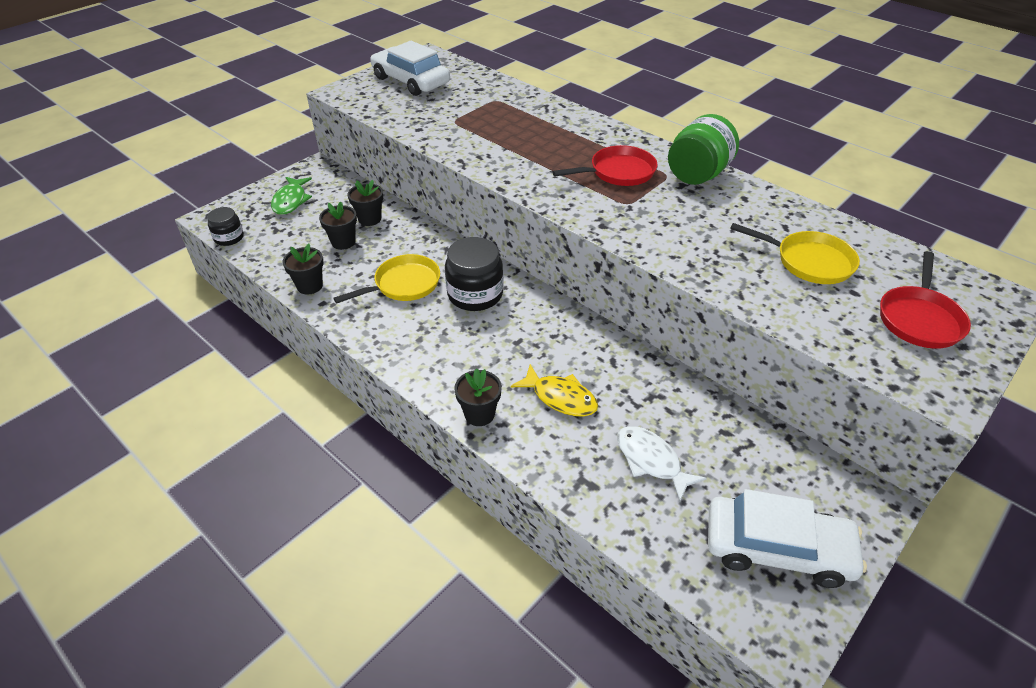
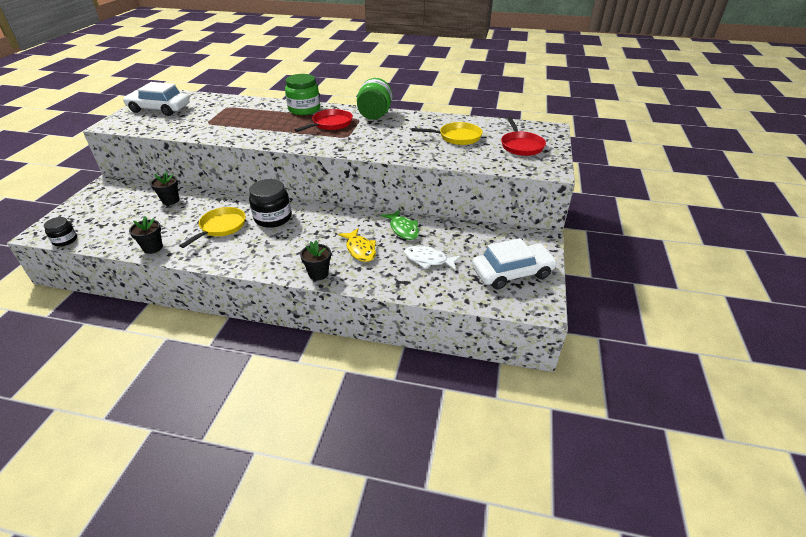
camera: 30 degrees left, 5 degrees down
(291, 201) = (101, 206): green fish -> green fish (403, 229)
(343, 242) = (160, 217): black flower pot -> none
(560, 397) = (360, 250): yellow fish -> yellow fish turned 60 degrees clockwise
(597, 133) = (304, 109): none -> green jar

